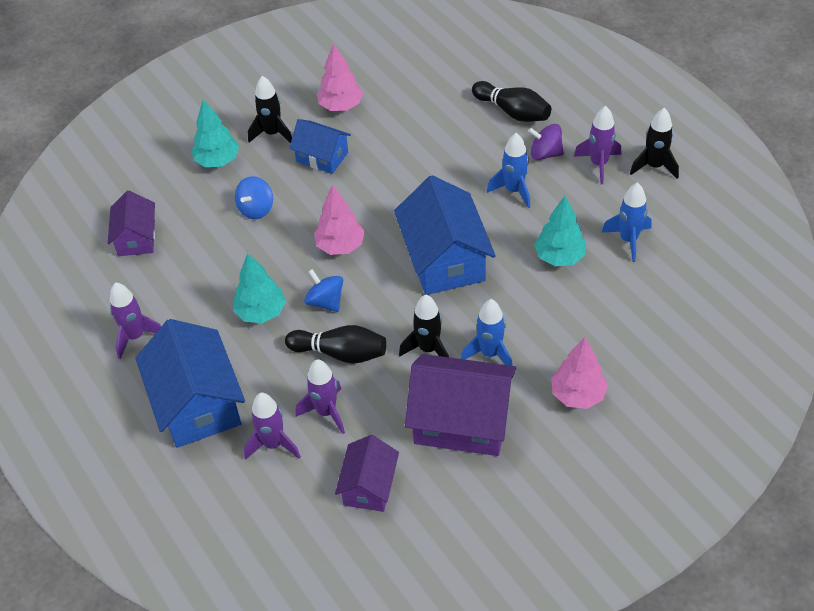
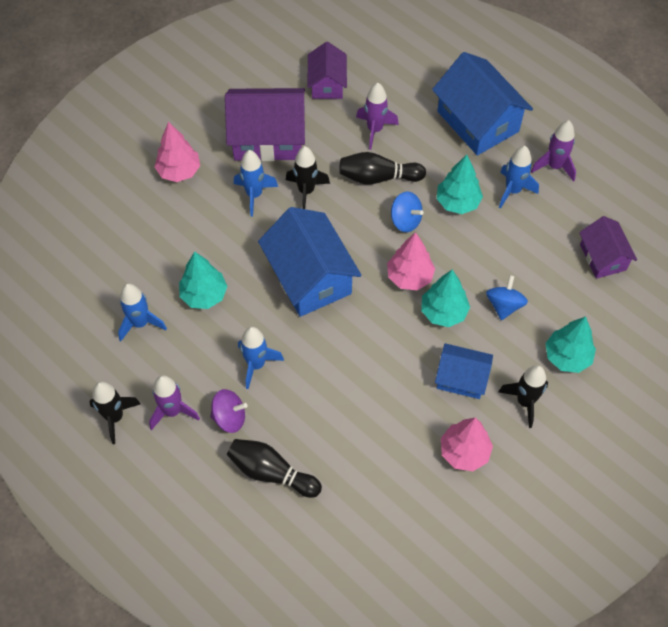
camera: 165 degrees right, 10 degrees up
(195, 316) = (513, 190): none -> blue rocket
(273, 444) = (407, 101): purple rocket -> none
(318, 211) = (443, 312): none -> turquoise tree

